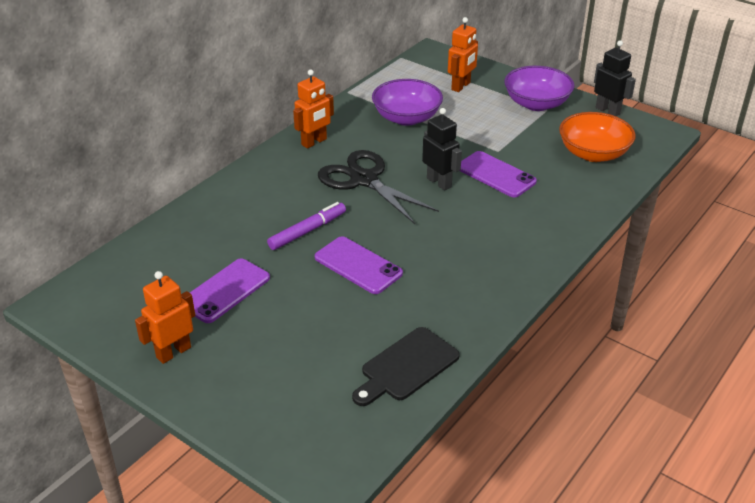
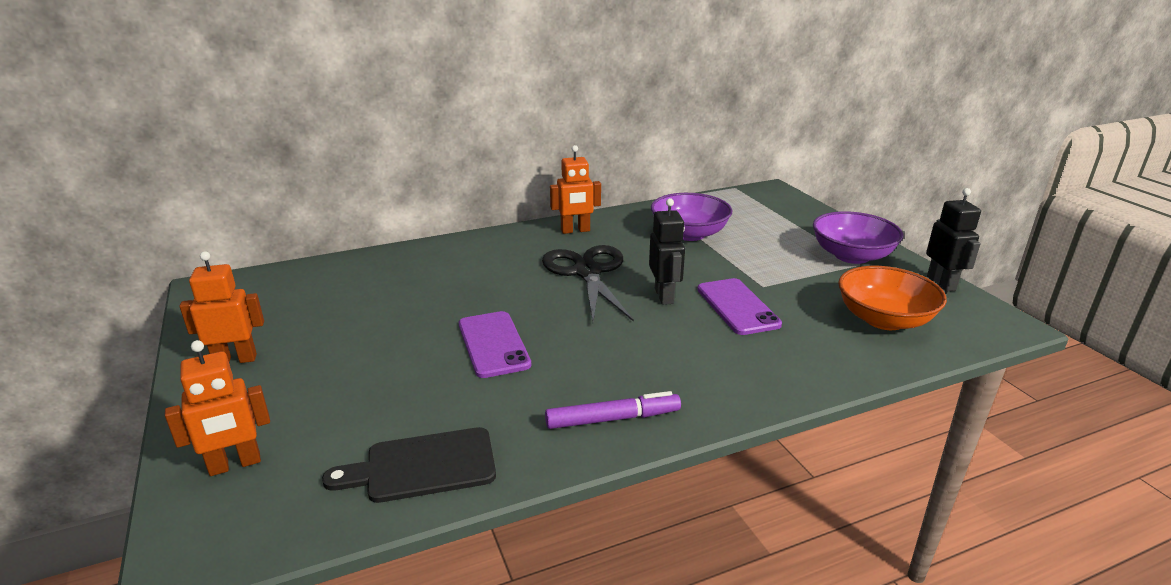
camera: 30 degrees right, 10 degrees down
(225, 291) = (346, 324): purple phone -> none
(307, 231) = (481, 298): purple marker -> purple marker (612, 419)
(461, 86) = (776, 222): orange robot -> orange robot (235, 464)

